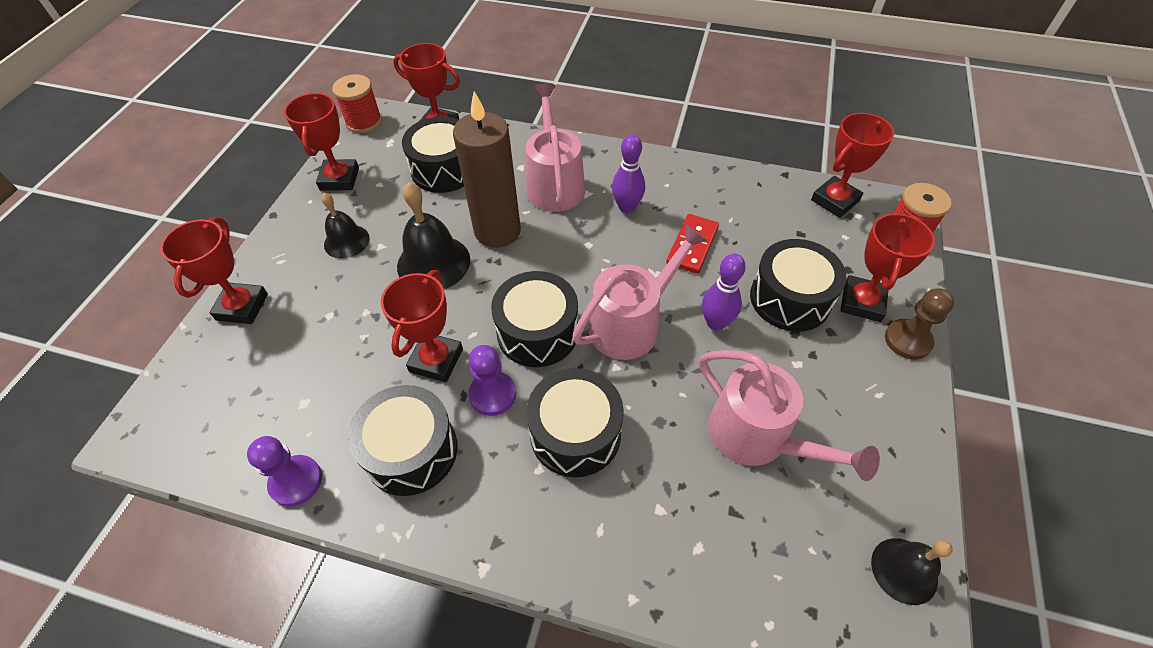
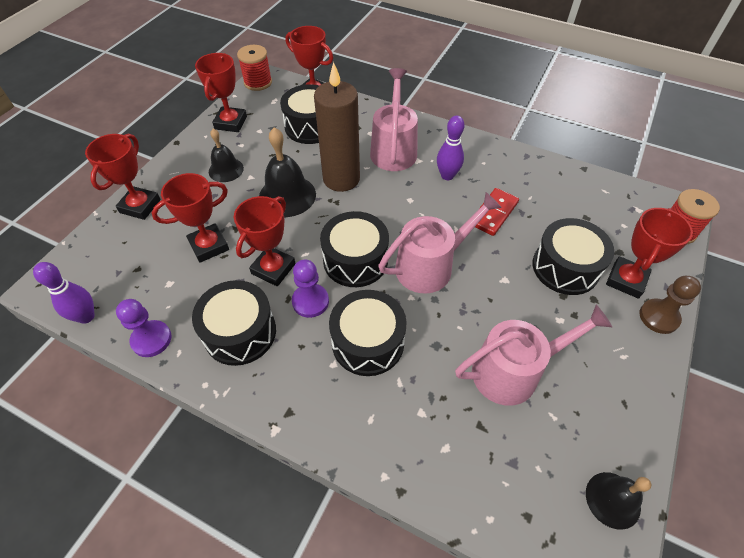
camera: 10 degrees right, 0 degrees up
(715, 323) = (499, 276): purple bowling pin -> purple bowling pin (86, 316)
(757, 437) = (513, 371): pink watering can -> pink watering can turned 75 degrees counterclockwise
(834, 200) = (621, 195): red trophy -> red trophy (209, 246)

